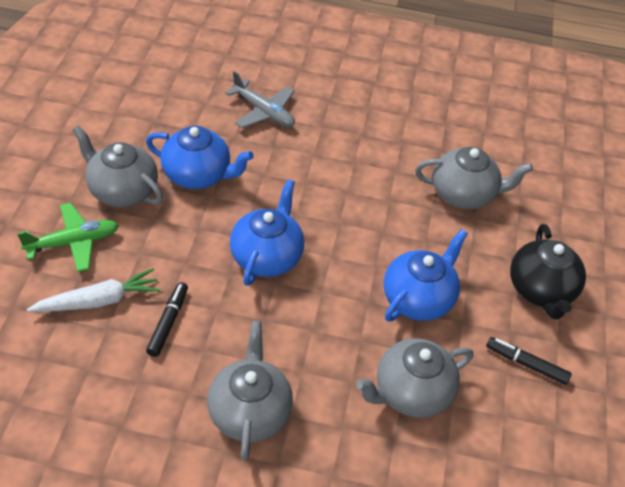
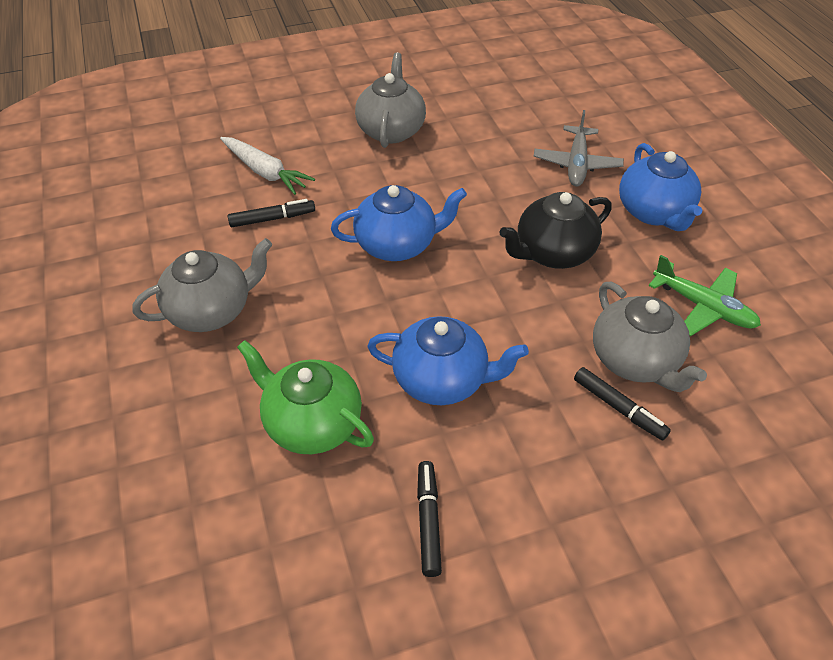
camera: 65 degrees right, 0 degrees up
(73, 242) = (313, 132): green plane -> green plane (703, 307)
(198, 175) = (452, 161): blue teapot -> blue teapot (654, 212)
(411, 392) = (312, 423): grey teapot -> green teapot
(495, 224) = (618, 408): none -> black marker
(541, 290) = (556, 495): black teapot -> black teapot (553, 253)

